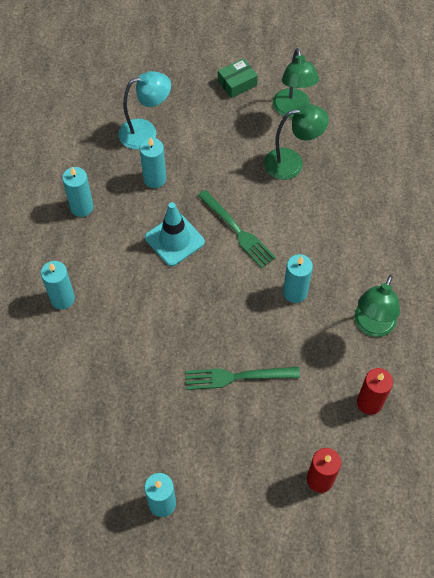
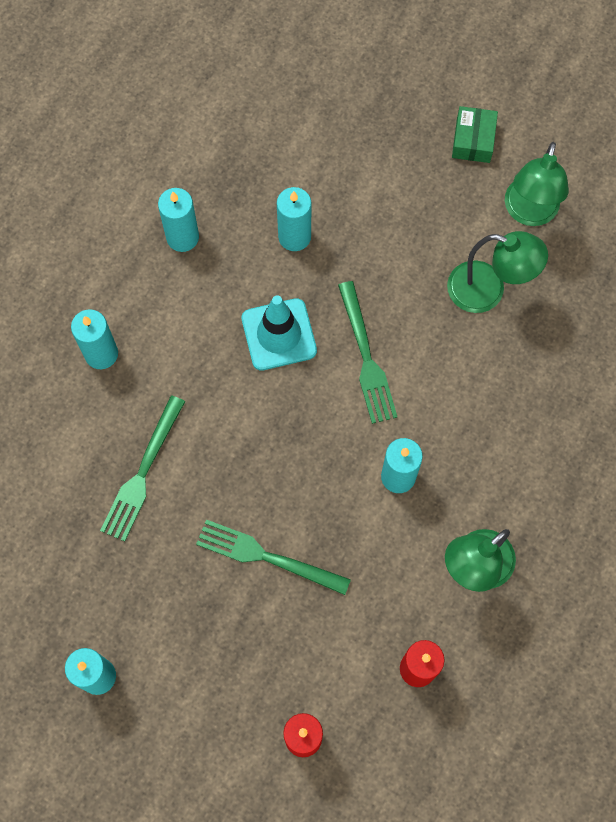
camera: 25 degrees right, 10 degrees up
(128, 361) = (142, 474): none -> green fork
(146, 132) = (315, 164): turquoise lamp -> none
(237, 83) = (473, 140): green box -> green box turned 75 degrees counterclockwise

